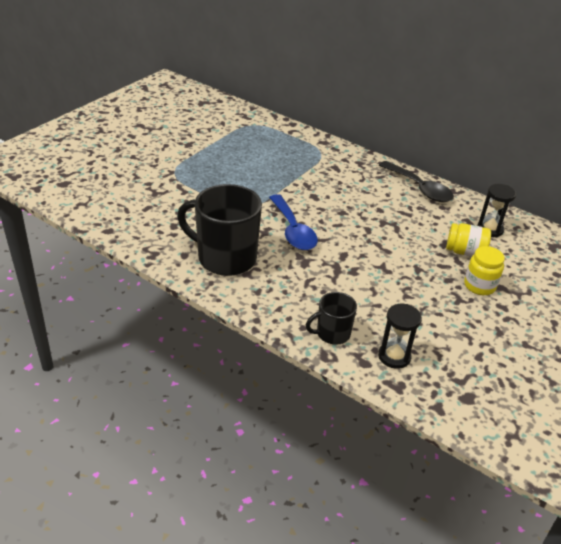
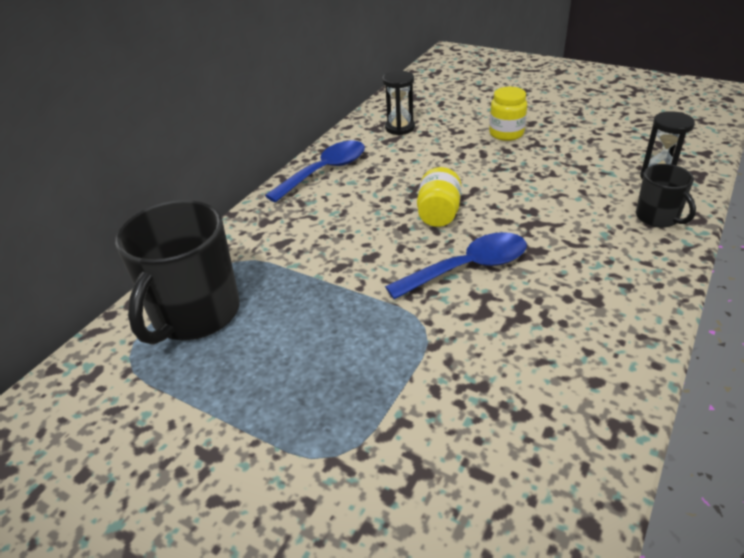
camera: 90 degrees left, 0 degrees up
(225, 258) = (574, 329): black mug -> black mug (195, 315)
(419, 188) = (325, 171): black spoon -> blue spoon
(465, 252) = (450, 141): yellow jar -> yellow jar (438, 214)

